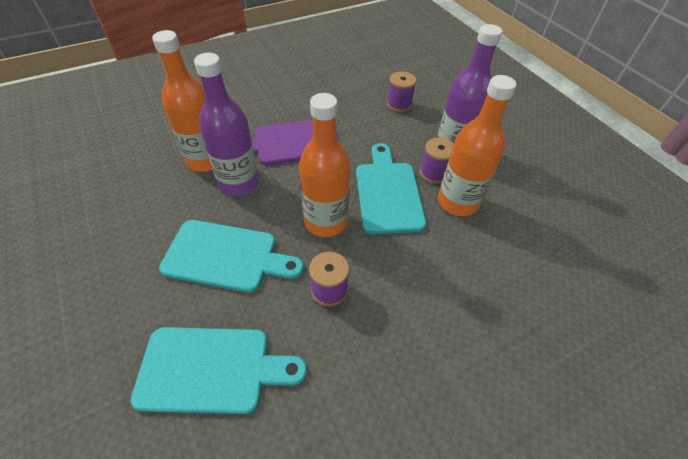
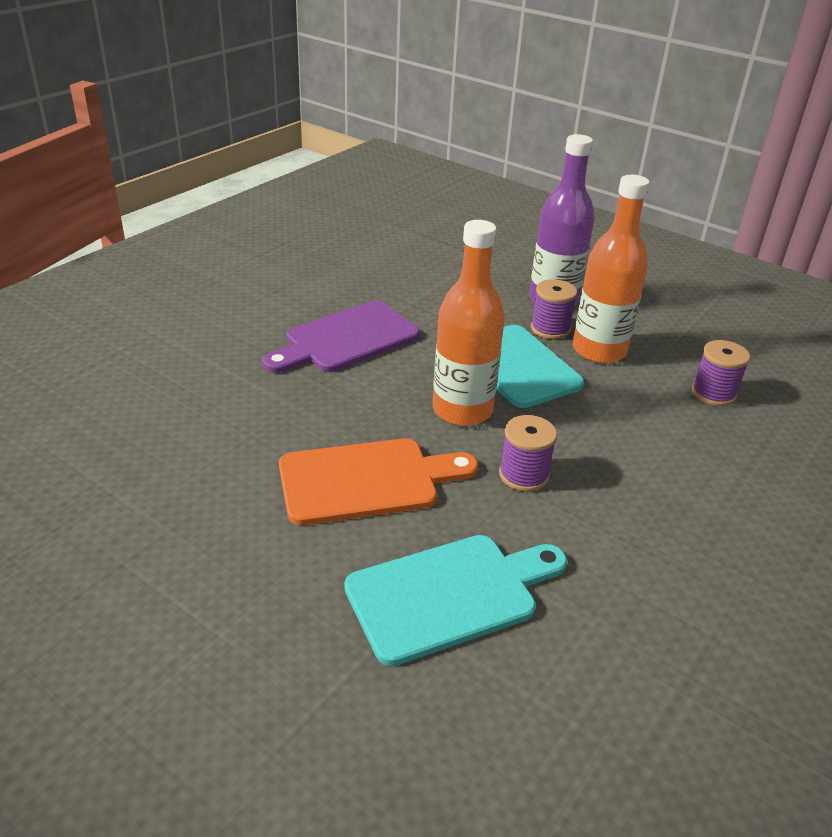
camera: 25 degrees left, 15 degrees down
(206, 160) = (242, 386): orange bottle -> none
(226, 256) = (367, 480): turquoise cutting board -> orange cutting board
(239, 183) = (313, 399): purple bottle -> none
(399, 104) = (451, 267): purple spool -> purple spool (713, 393)

